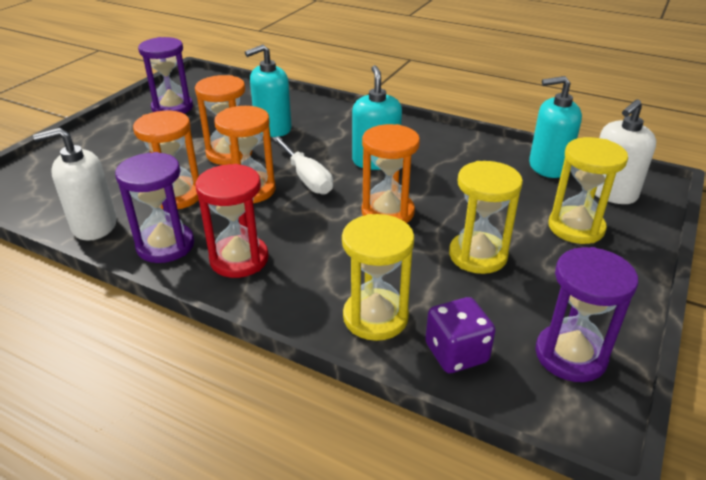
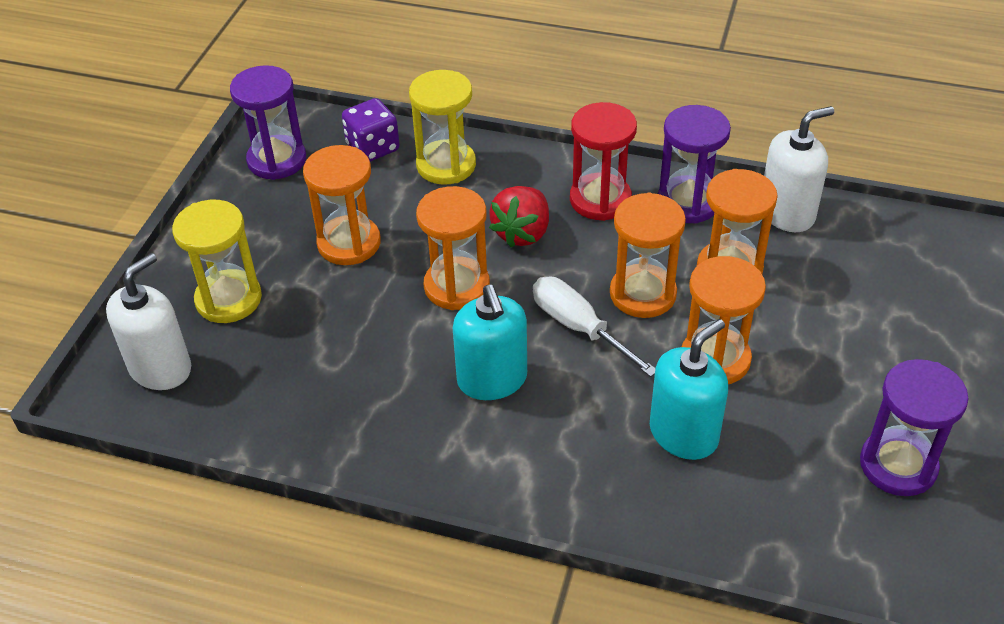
camera: 170 degrees right, 10 degrees up
(321, 242) = (522, 233): none -> red strawberry
(477, 255) = (349, 243): yellow hourglass -> orange hourglass
(548, 167) = (234, 410): turquoise soap dispenser -> none

